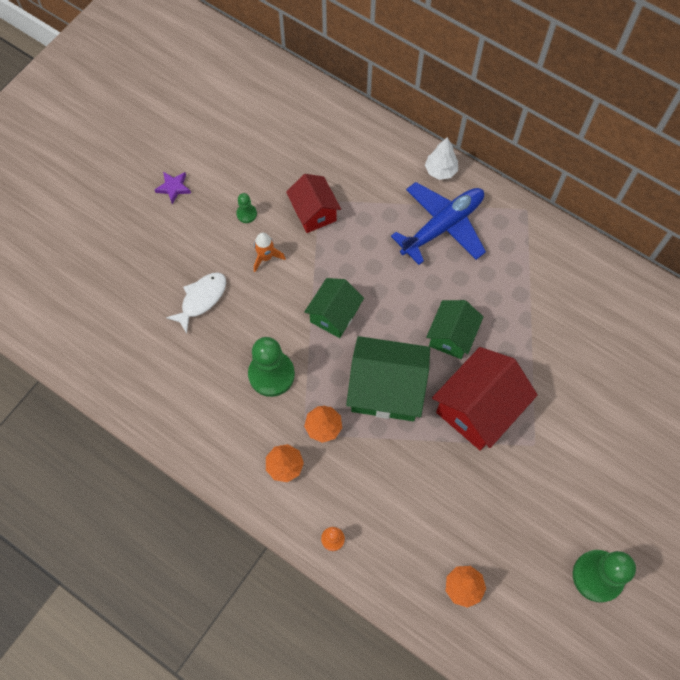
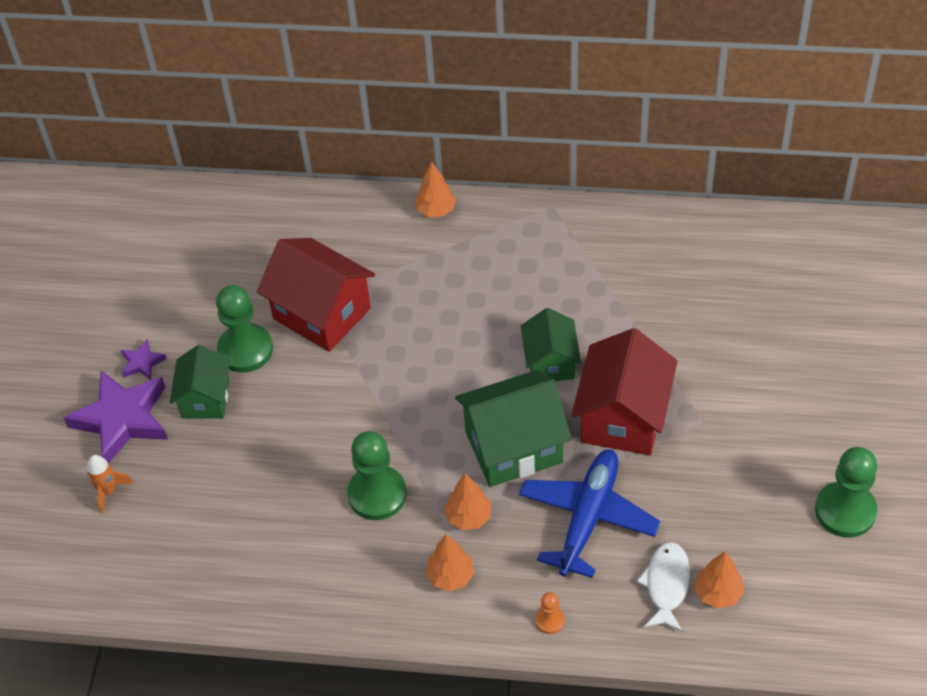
camera: 25 degrees left, 15 degrees down
(137, 224) = (122, 419): none -> purple star
(201, 299) = (248, 459): white fish -> white fish (666, 585)
(246, 214) = (245, 350): green pawn -> green pawn, size x2.12
(266, 257) = (296, 382): orange rocket -> orange rocket (108, 491)
(314, 212) = (322, 313): red house -> red house, size x1.61
(334, 315) = (409, 402): green house -> green house (205, 399)
(440, 171) = (436, 210): white tree -> orange tree
(442, 226) = (472, 262): blue plane -> blue plane (588, 517)

